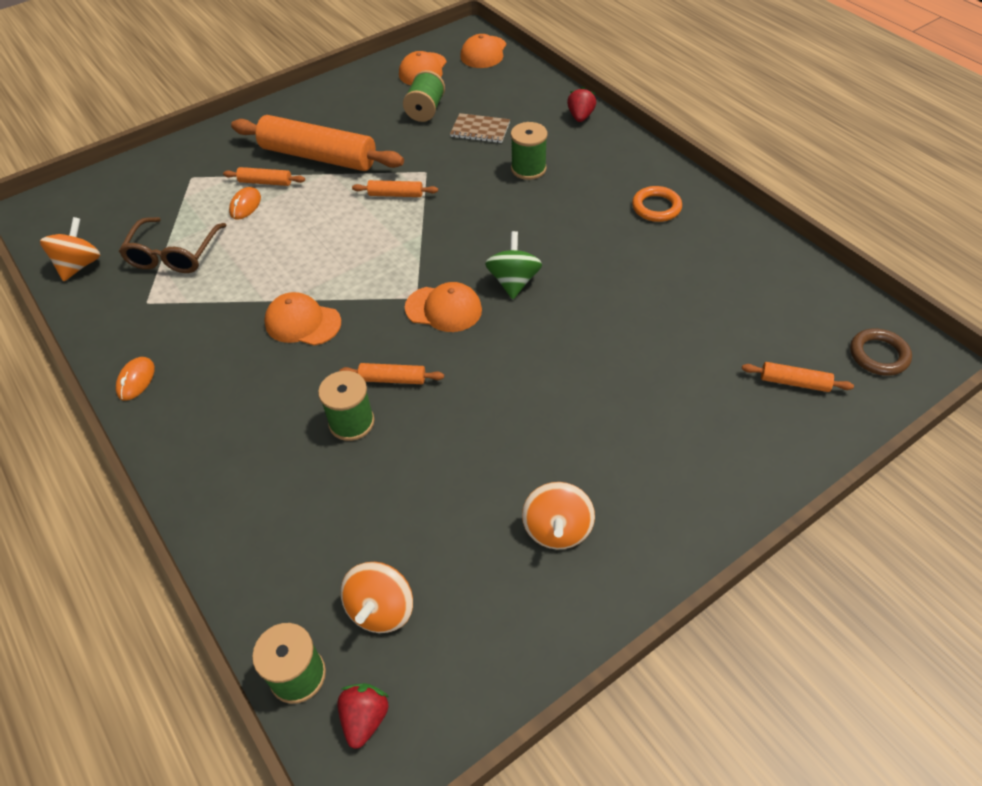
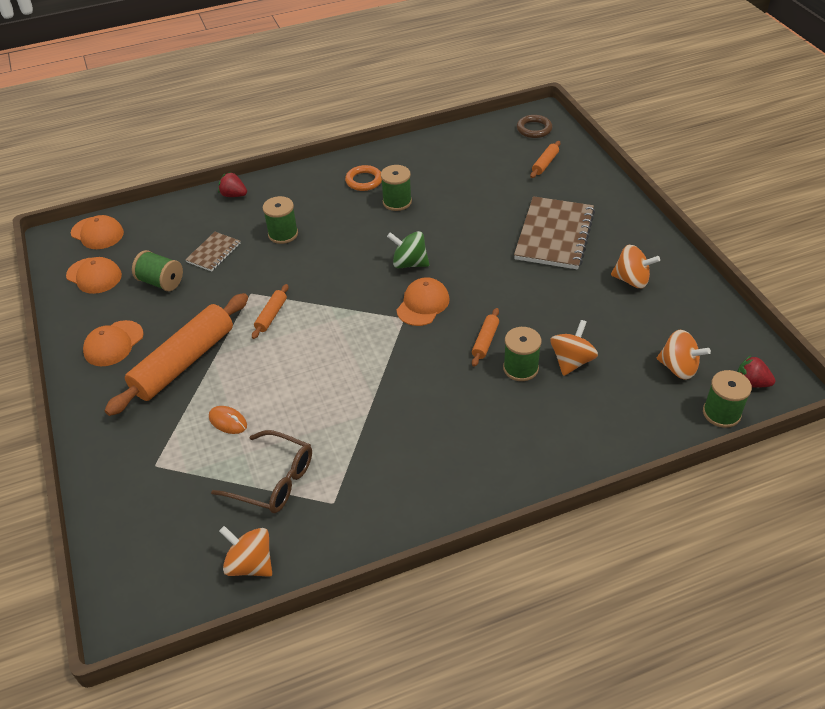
camera: 75 degrees left, 5 degrees down
(136, 380) = (433, 509): orange mouse -> none
(265, 182) = (200, 404): orange rolling pin -> none
(302, 322) = (405, 389): orange cap -> orange cap (113, 343)
(372, 475) = (571, 361): none -> orange spinning top
(626, 419) = (554, 235): none -> brown notebook
(627, 245) = (397, 202): none -> green spool

